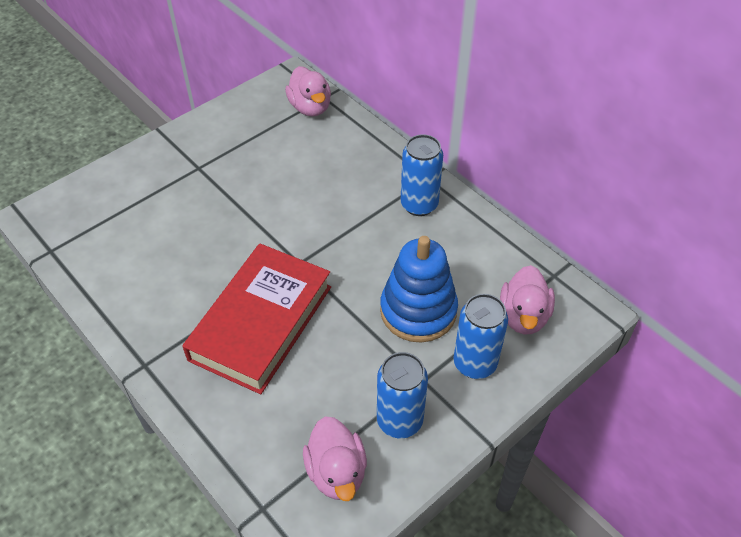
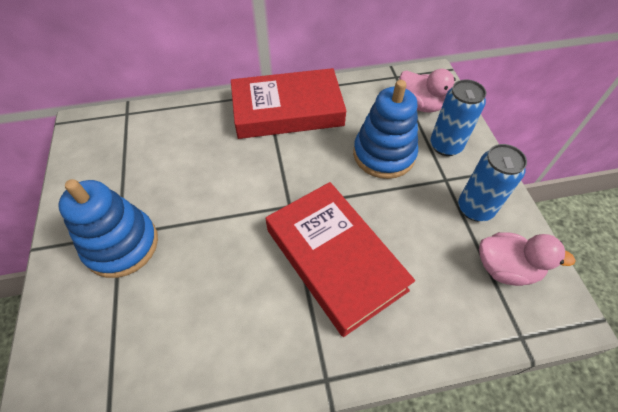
camera: 60 degrees left, 5 degrees up
(190, 175) = (122, 245): none -> blue stacking toy
(310, 107) = (129, 126): pink duck -> none
(419, 205) = (287, 110): blue can -> red book

